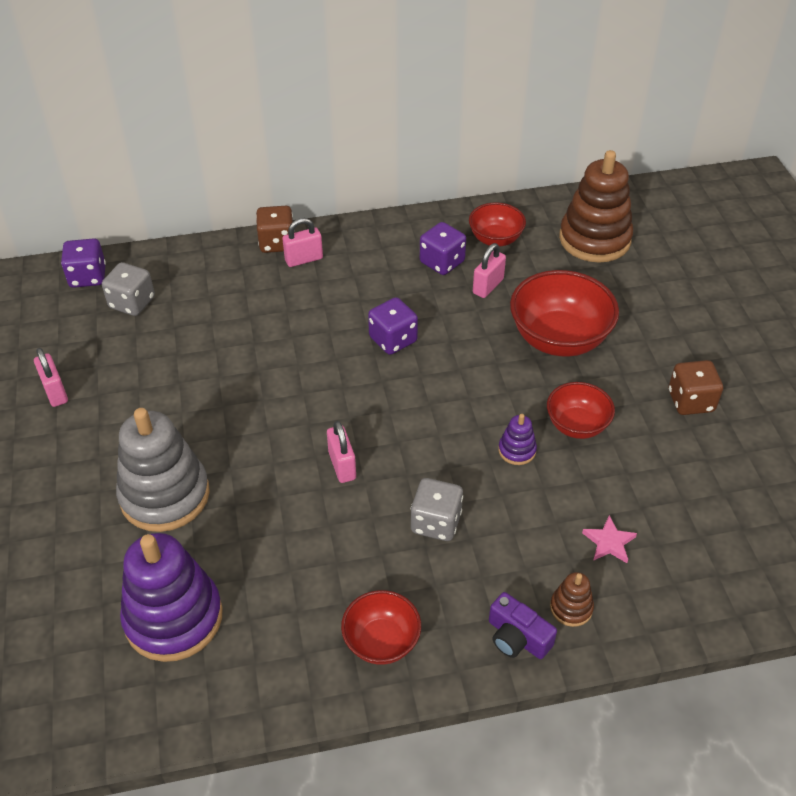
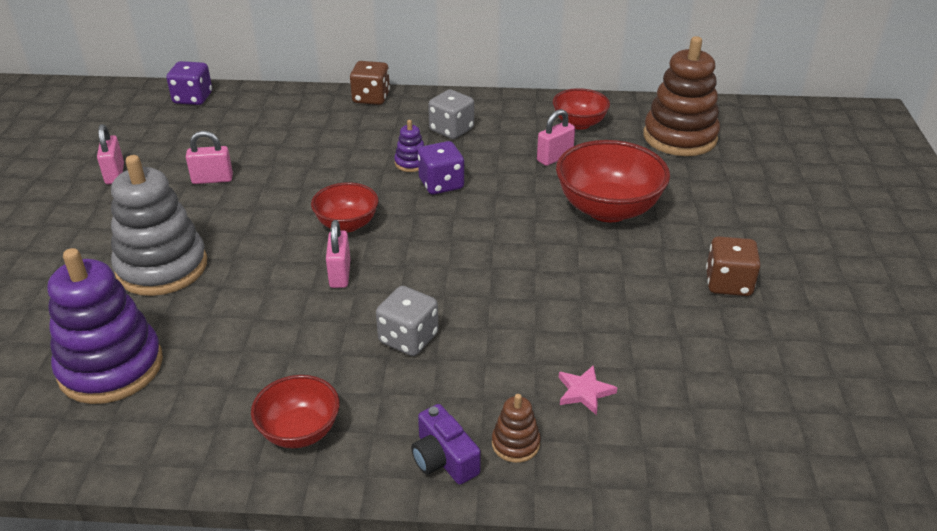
camera: 15 degrees right, 10 degrees down
(132, 303) = (219, 121): grey dice -> grey dice (451, 130)
(304, 259) = (389, 113): pink padlock -> pink padlock (212, 179)
(442, 262) = (518, 133): purple dice -> none
(517, 450) = (521, 293): purple stacking toy -> purple stacking toy (411, 163)
(577, 425) = (594, 283): red bowl -> red bowl (347, 224)

